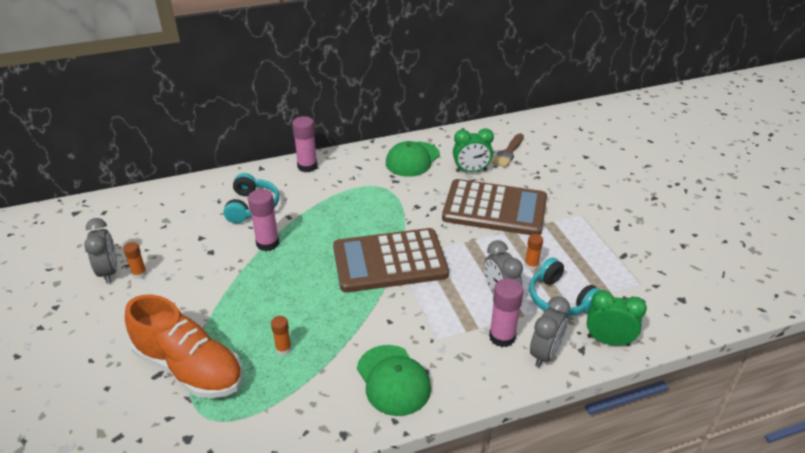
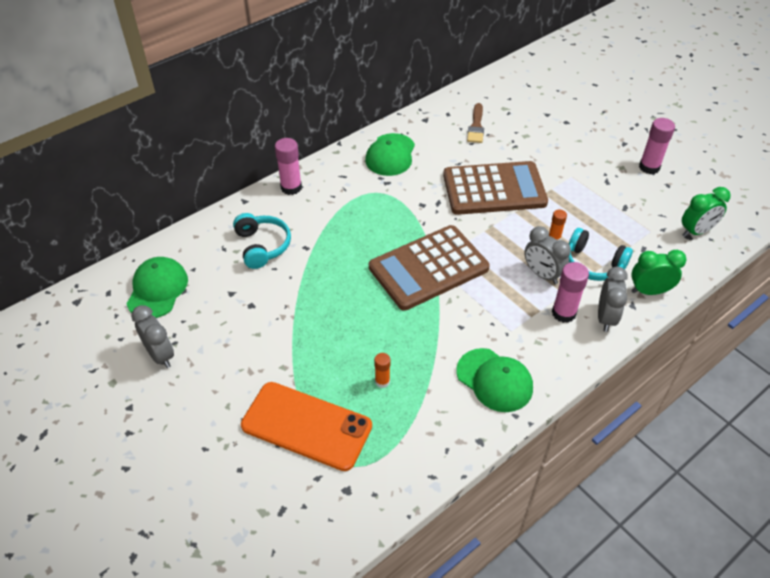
camera: 20 degrees left, 10 degrees up
(139, 274) = (194, 348): orange glue stick -> none
(143, 219) = (157, 289): none -> green cap
(189, 368) = (306, 426): orange shoe -> orange phone
(267, 243) = (302, 281): pink glue stick -> pink glue stick (649, 167)
(471, 171) = (452, 154): green clock -> green clock (696, 231)

